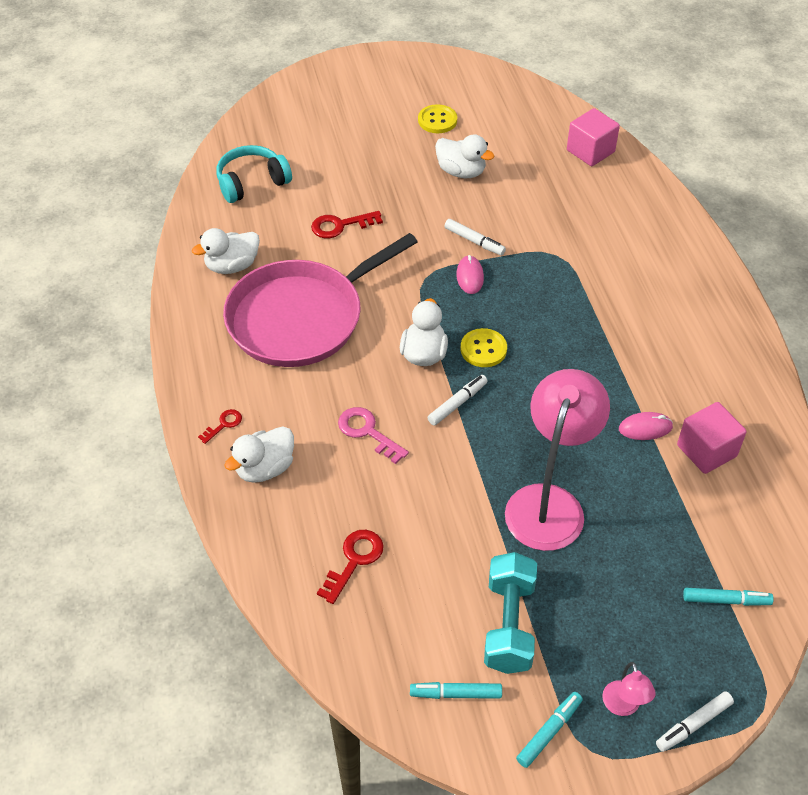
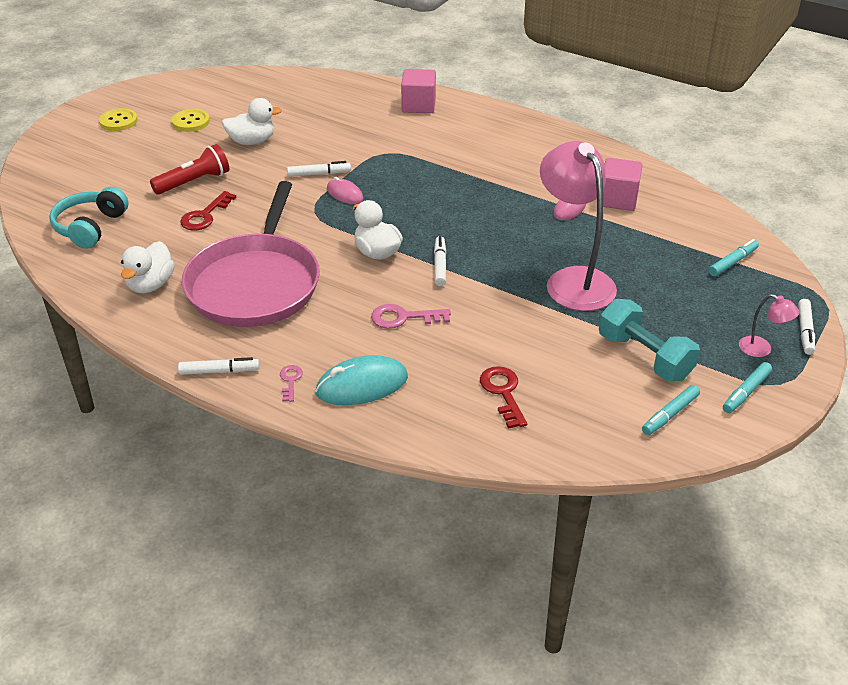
camera: 45 degrees left, 10 degrees down
(189, 378) = (219, 371): none -> white marker
(224, 424) = (290, 381): red key -> pink key
(265, 468) = (362, 385): white duck -> turquoise mouse
(370, 186) = (194, 182): none -> red flashlight
(483, 349) = (413, 227): yellow button -> yellow button (118, 121)
(549, 732) = (746, 392): turquoise marker -> turquoise marker turned 135 degrees counterclockwise
(590, 151) = (326, 89): pink cube -> pink cube (418, 105)

